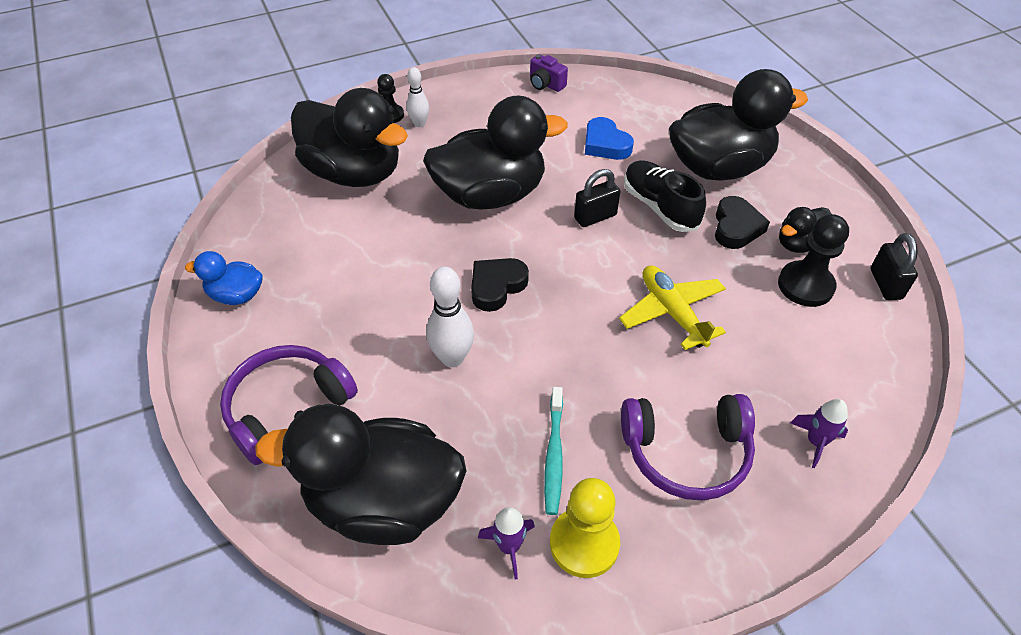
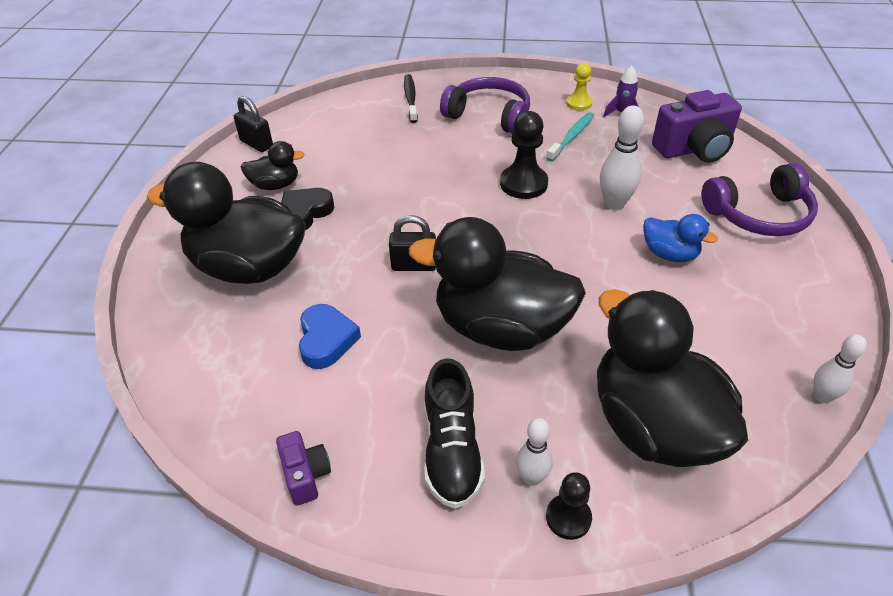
camera: 150 degrees left, 5 degrees down
(234, 232) = (822, 396): none -> white bowling pin
(236, 295) = (811, 318): blue duck -> blue duck (669, 254)
(383, 502) = (694, 149): black duck -> purple camera
(496, 286) = (549, 240): black heart -> none
(584, 543) = (579, 103): yellow pawn -> yellow pawn, size x0.61
(660, 207) = (347, 252): black shoe -> black shoe (451, 450)
(672, 312) = (424, 177): yellow plane -> none
(805, 285) = (310, 161): black pawn -> black pawn (523, 184)
(815, 442) = (410, 98): purple rocket -> black toothbrush
(885, 284) = (256, 144): black padlock -> black padlock turned 75 degrees counterclockwise

